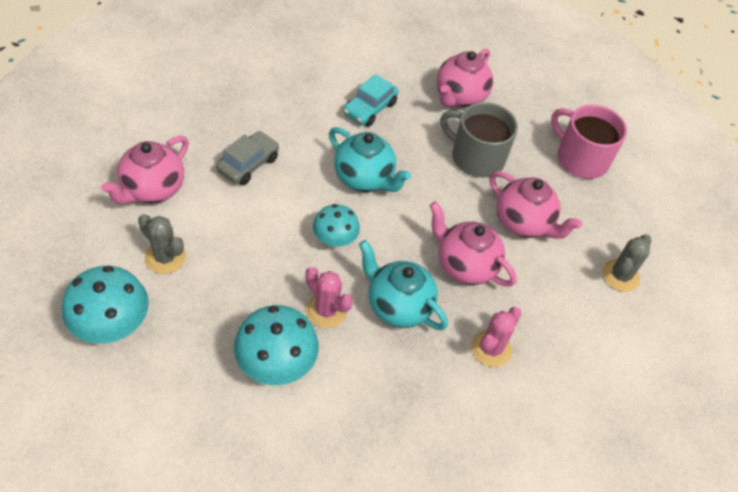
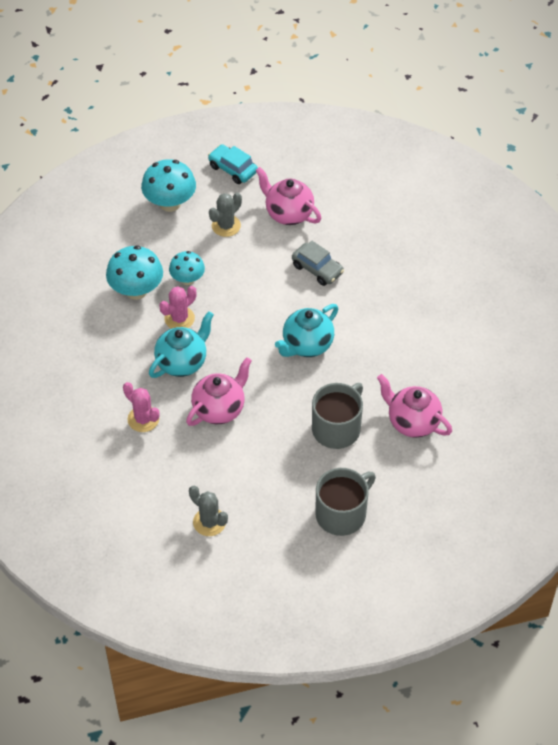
camera: 100 degrees right, 0 degrees up
(334, 240) = (243, 324): turquoise mushroom -> turquoise mushroom (187, 279)
(370, 108) = (389, 351): turquoise car -> turquoise car (232, 169)
(523, 223) = (264, 456): pink teapot -> none
(581, 158) = (342, 514): pink mug -> grey mug

